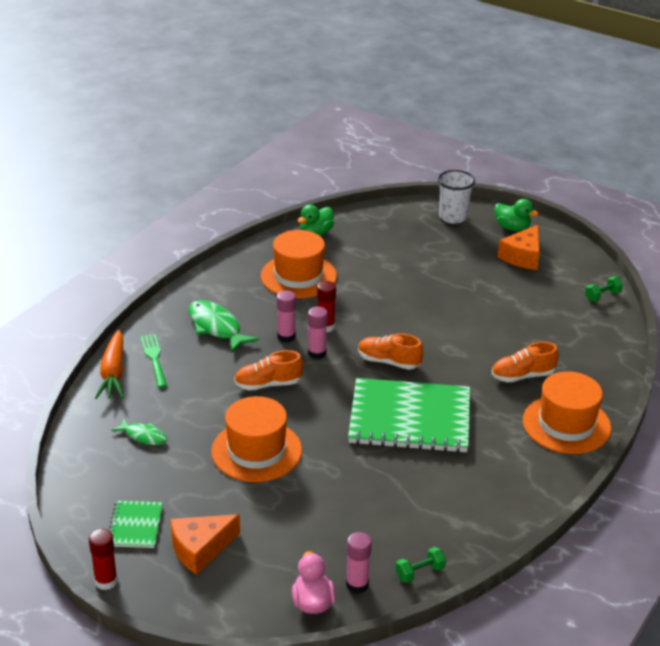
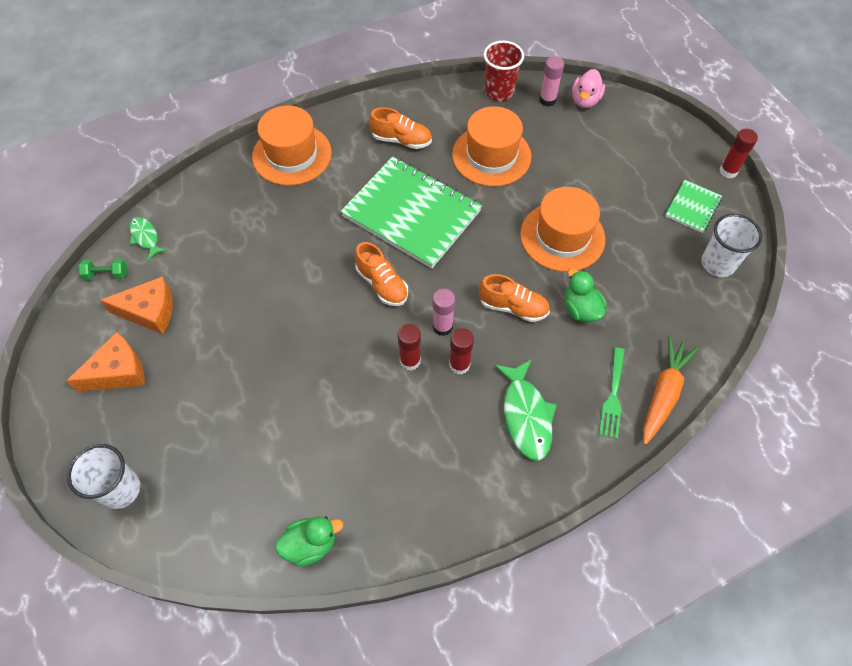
camera: 150 degrees left, 25 degrees up
(93, 482) = (718, 264): none -> white cup
(143, 436) = (657, 295): green fish -> green fish (145, 237)
(200, 549) = (648, 168): orange cheese -> orange cheese (149, 311)
(286, 337) = (459, 365): pink glue stick -> red glue stick
(298, 276) = (386, 462): orange hat -> orange hat (491, 155)
(420, 572) = (499, 91): green dumbbell -> red cup
(512, 228) = (76, 430): green duck -> green duck (581, 309)
(522, 376) = (278, 215): orange shoe -> orange shoe (401, 140)

